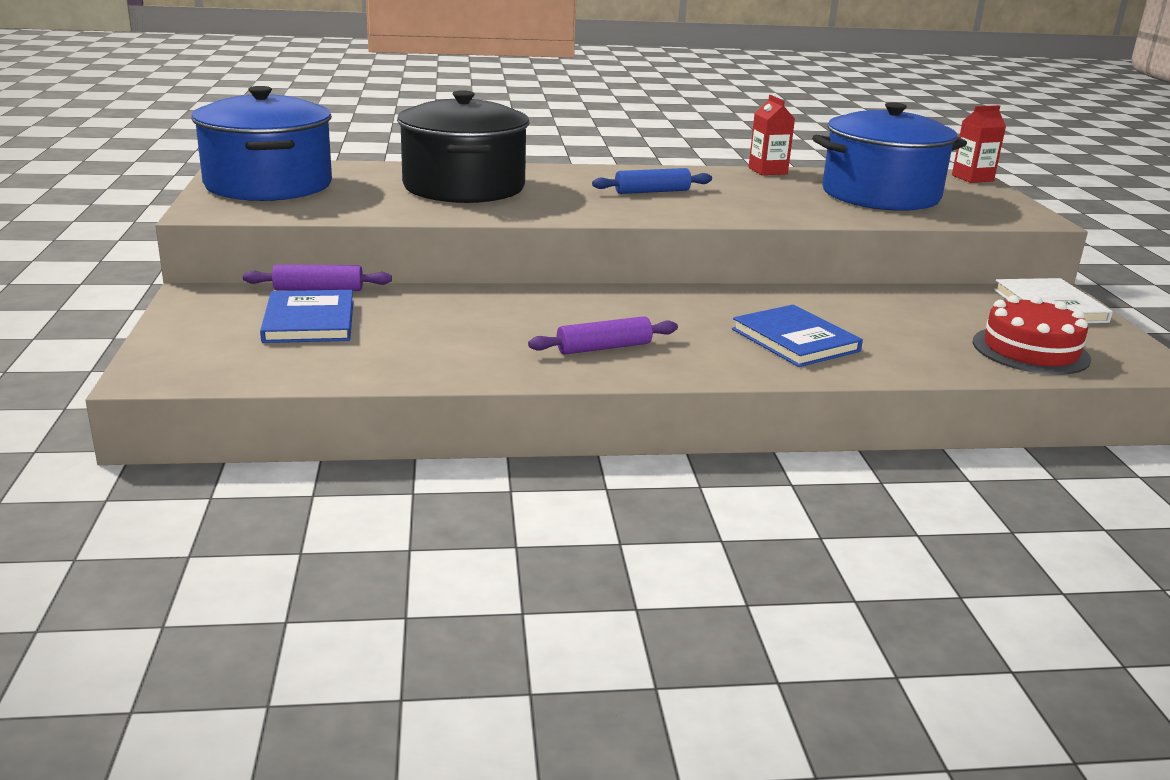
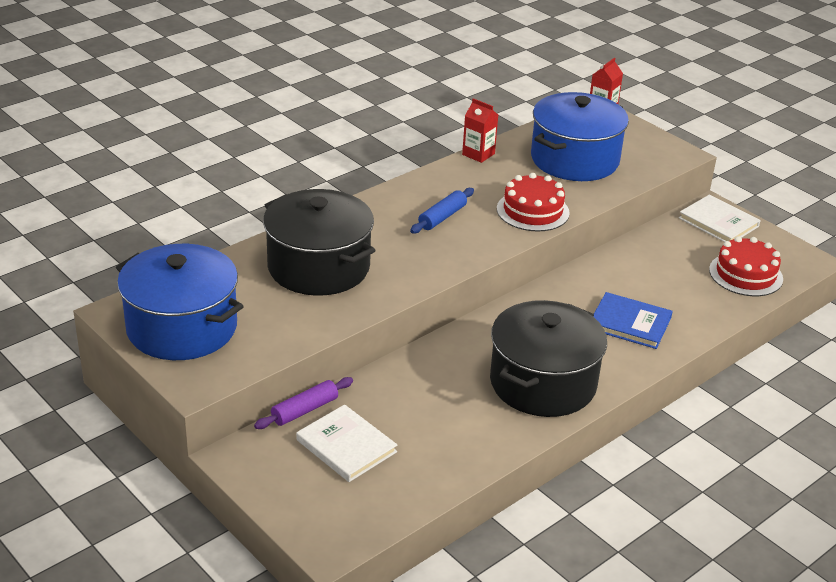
camera: 35 degrees left, 10 degrees up
(309, 321) = (346, 446): blue book -> white book
(604, 348) = (543, 383): purple rolling pin -> black pot
(765, 210) = (532, 211): none -> red cake

